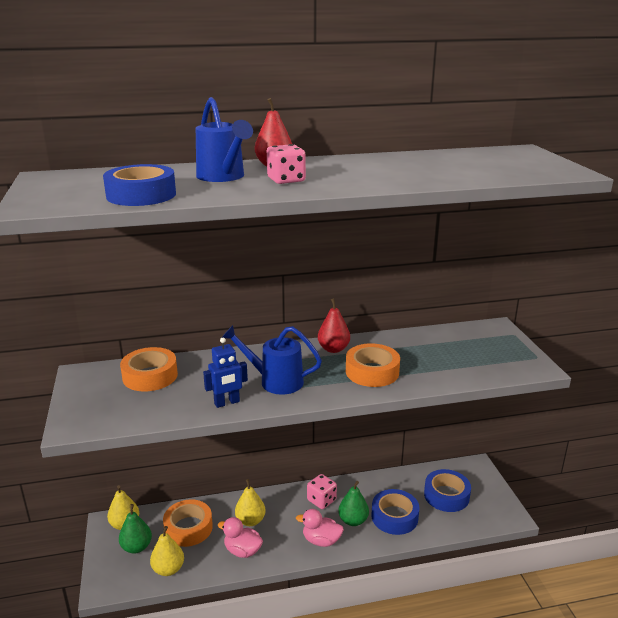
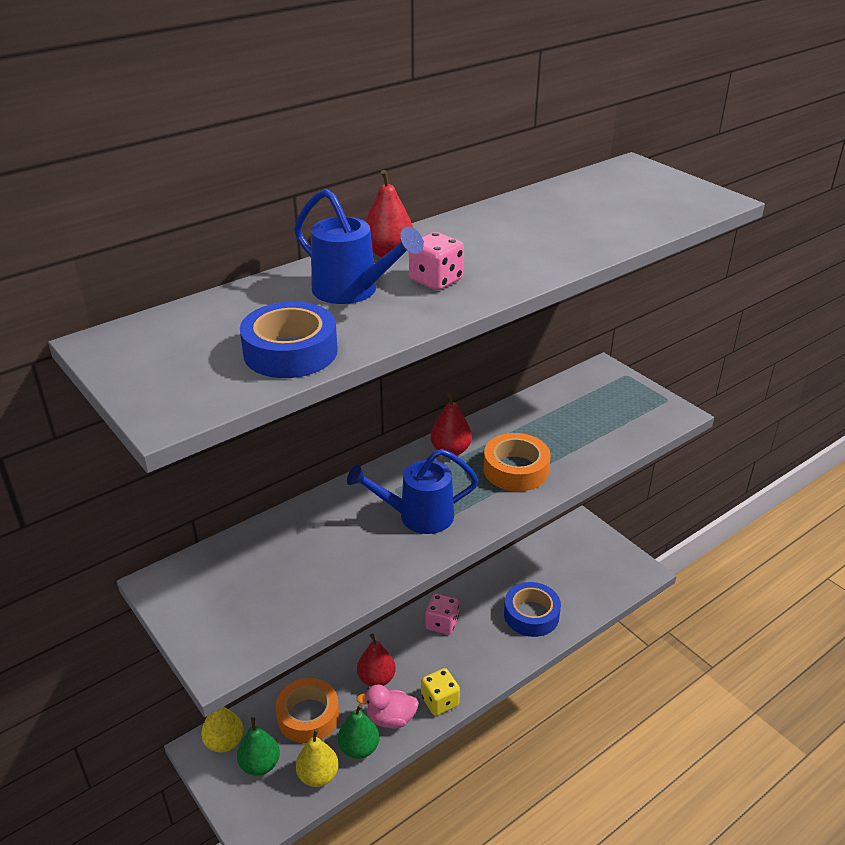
camera: 25 degrees left, 10 degrees up
(150, 376) = (258, 557): orange tape -> none
(227, 403) = (385, 564): blue robot -> none
(250, 520) = (376, 679): yellow pear -> red pear
(285, 552) = (440, 701): none -> yellow dice
(321, 540) = (470, 672): pink duck -> none
(353, 520) = (490, 635): green pear -> green pear (359, 748)
(446, 495) = (570, 570): blue tape -> none

